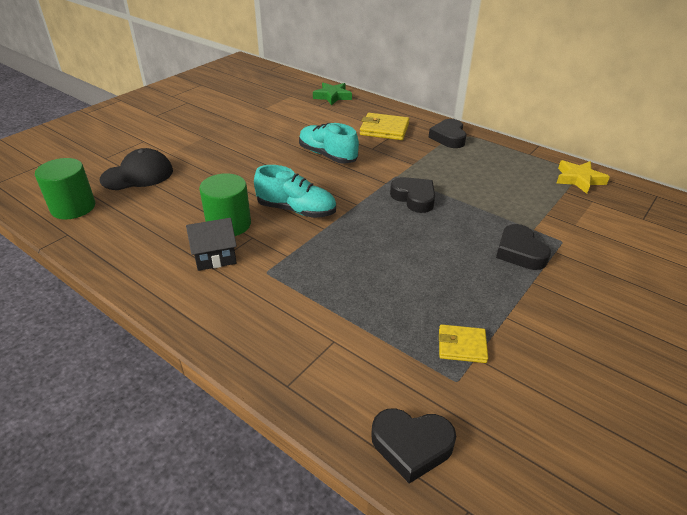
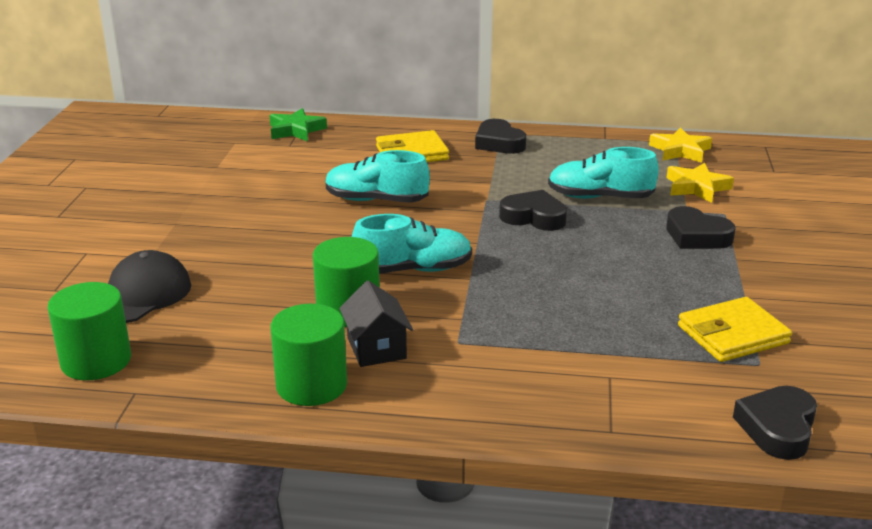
camera: 30 degrees left, 10 degrees down
(153, 267) = (311, 385): none -> green cylinder
(215, 257) = (376, 348): black house -> black house turned 60 degrees counterclockwise
(411, 446) = (777, 428): black heart -> black heart turned 135 degrees clockwise
(462, 346) = (732, 334): yellow wallet -> yellow wallet, size x1.58
(477, 198) = (600, 197): none -> turquoise shoe
(561, 213) = (696, 187): none -> yellow star

